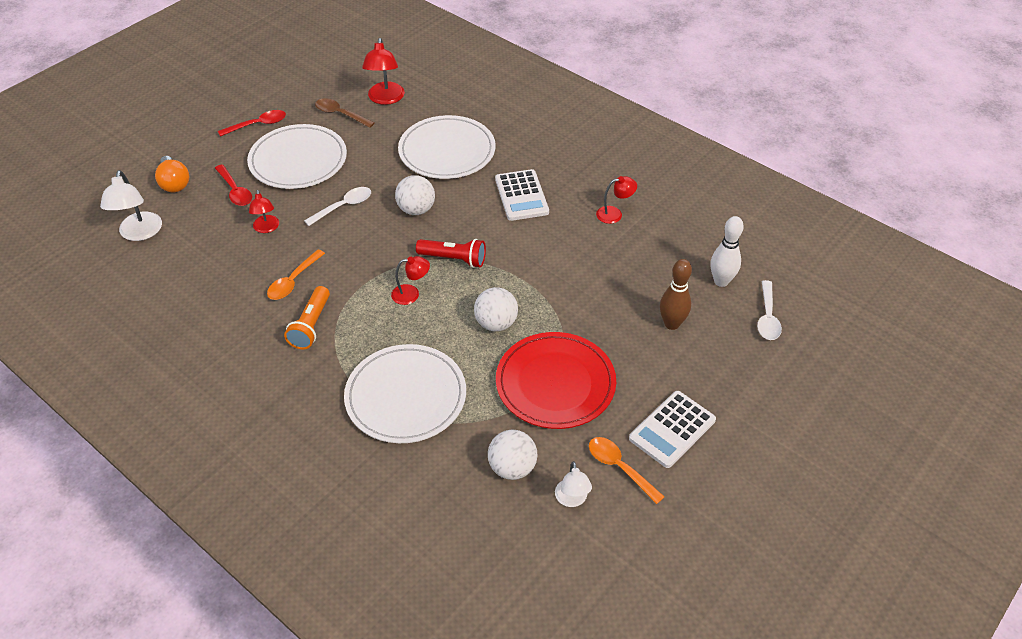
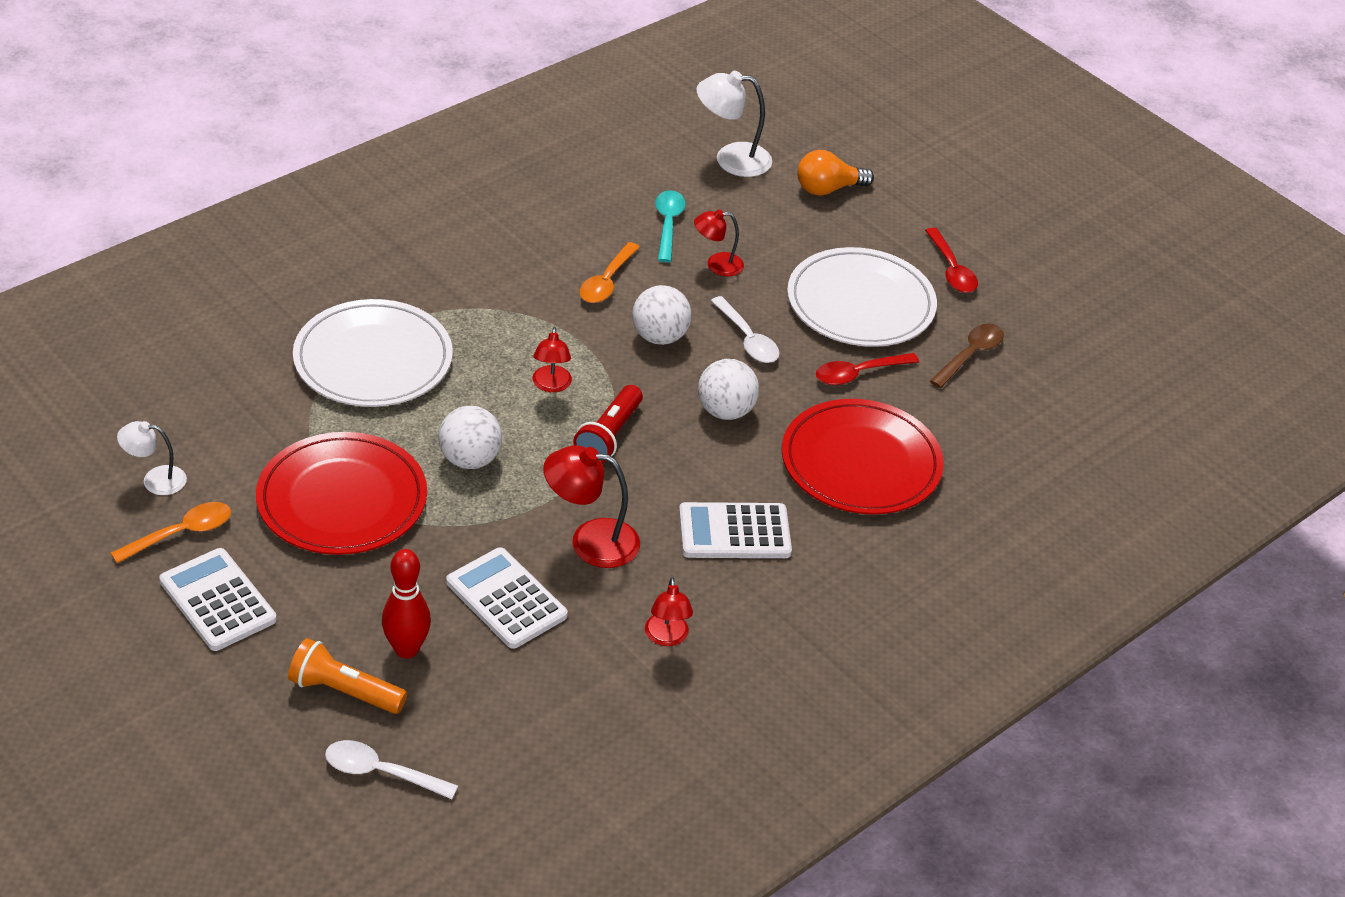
camera: 95 degrees right, 5 degrees down
(223, 257) = (668, 225): none -> turquoise spoon
(235, 191) = (801, 241): red spoon -> red spoon (859, 374)
(293, 281) = (607, 281): orange spoon -> orange spoon turned 105 degrees counterclockwise
(311, 326) = (521, 291): orange flashlight -> orange flashlight (344, 691)
(385, 99) = (1008, 409): red lamp -> red lamp (590, 541)
(447, 151) = (861, 463): white plate -> red plate
(512, 468) = (225, 435): white ball -> white ball (659, 337)
(612, 285) = (506, 599): none -> white calculator
(671, 324) = (406, 649): brown bowling pin -> red bowling pin
(721, 281) = (476, 735): white bowling pin -> none

